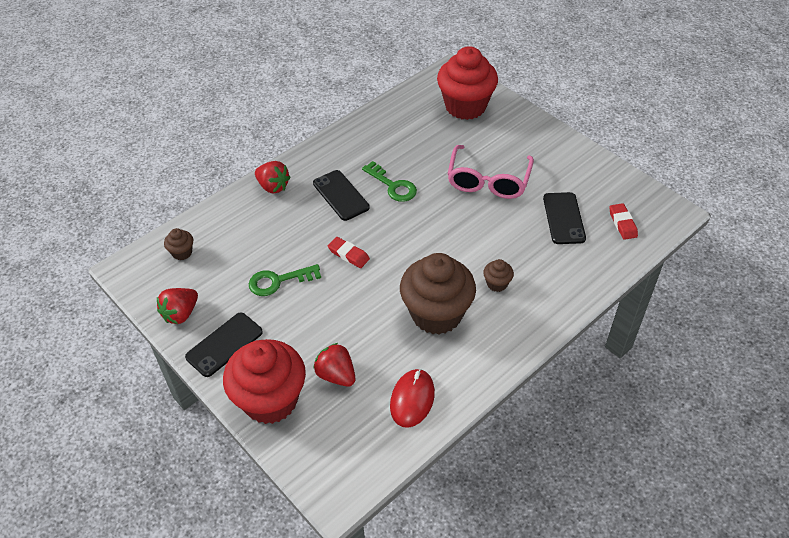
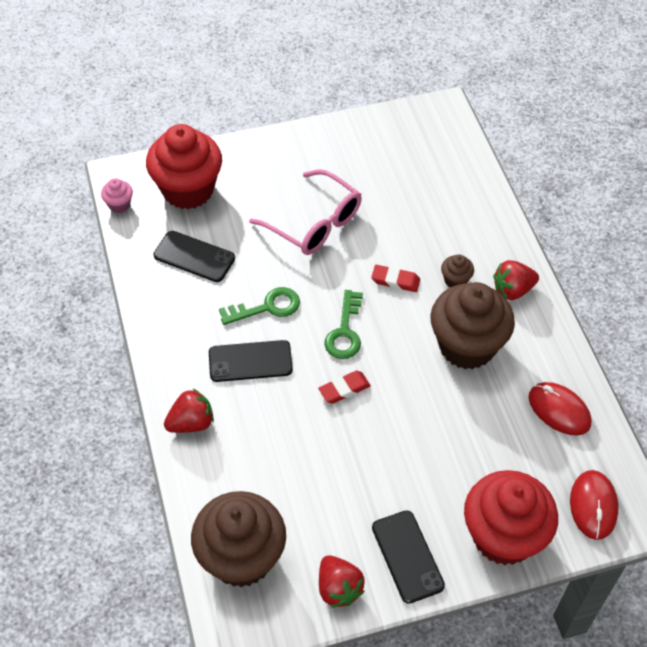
camera: 65 degrees left, 5 degrees up
(182, 252) = (241, 557): brown cupcake -> brown cupcake, size x2.39
(278, 281) = (344, 471): green key -> green key (345, 331)
(330, 455) = (593, 506): none -> red mouse
(336, 375) = (500, 463): red strawberry -> red strawberry (512, 290)
(426, 81) = (119, 205): none -> pink cupcake
(563, 218) = (403, 189): black phone -> black phone (194, 257)
(622, 223) = (436, 151): red eraser -> red eraser (395, 281)

